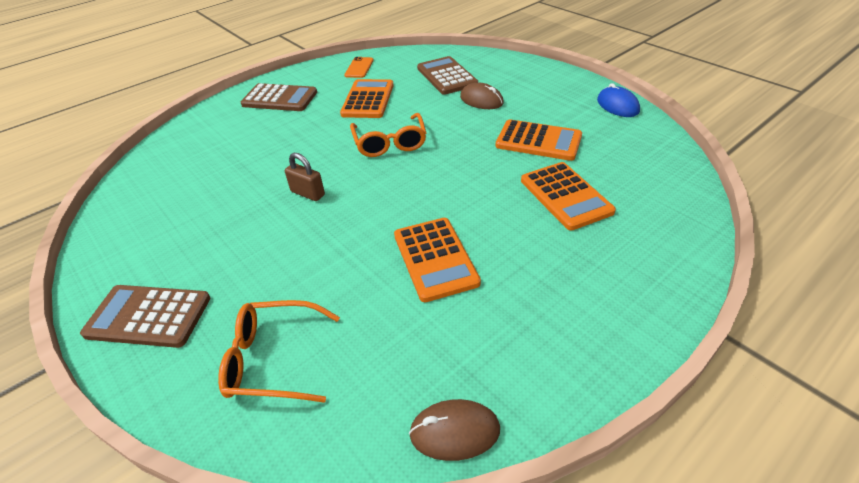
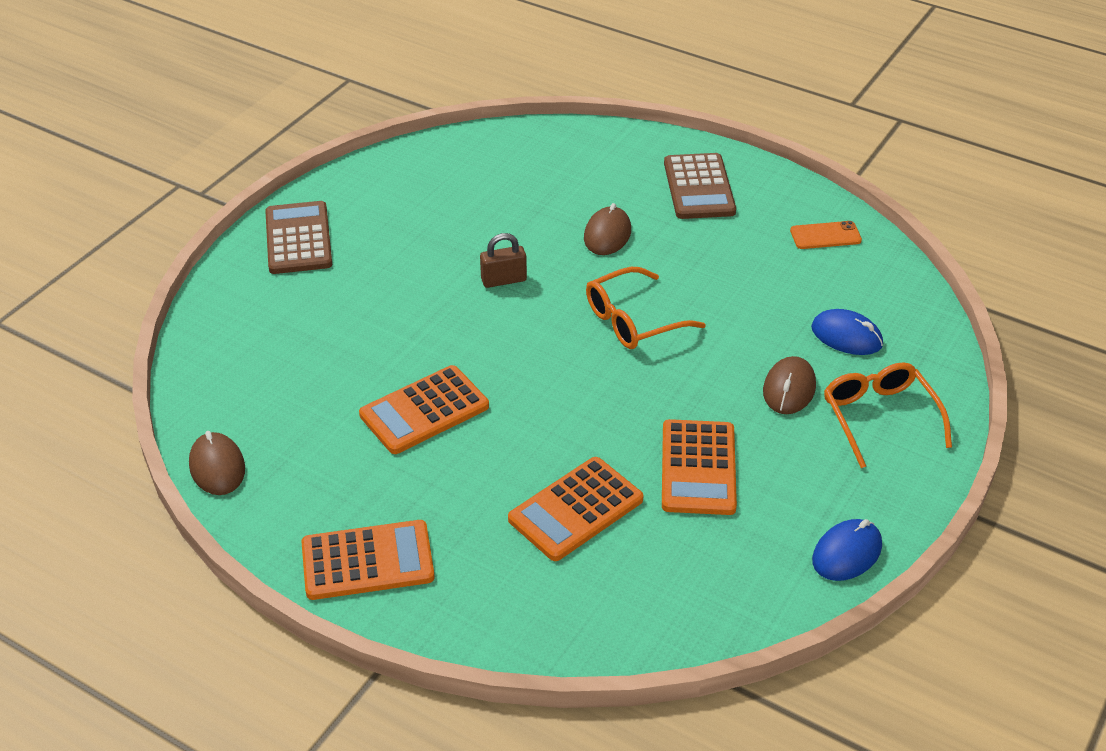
camera: 70 degrees right, 0 degrees up
(272, 359) = (268, 333): orange glasses -> orange glasses (879, 417)
(295, 139) = (607, 234): none -> brown mouse
(307, 193) = (503, 280): brown padlock -> brown padlock turned 60 degrees clockwise
(368, 99) = (735, 271): orange calculator -> orange calculator (367, 561)
(447, 76) = (846, 336): brown calculator -> blue mouse

